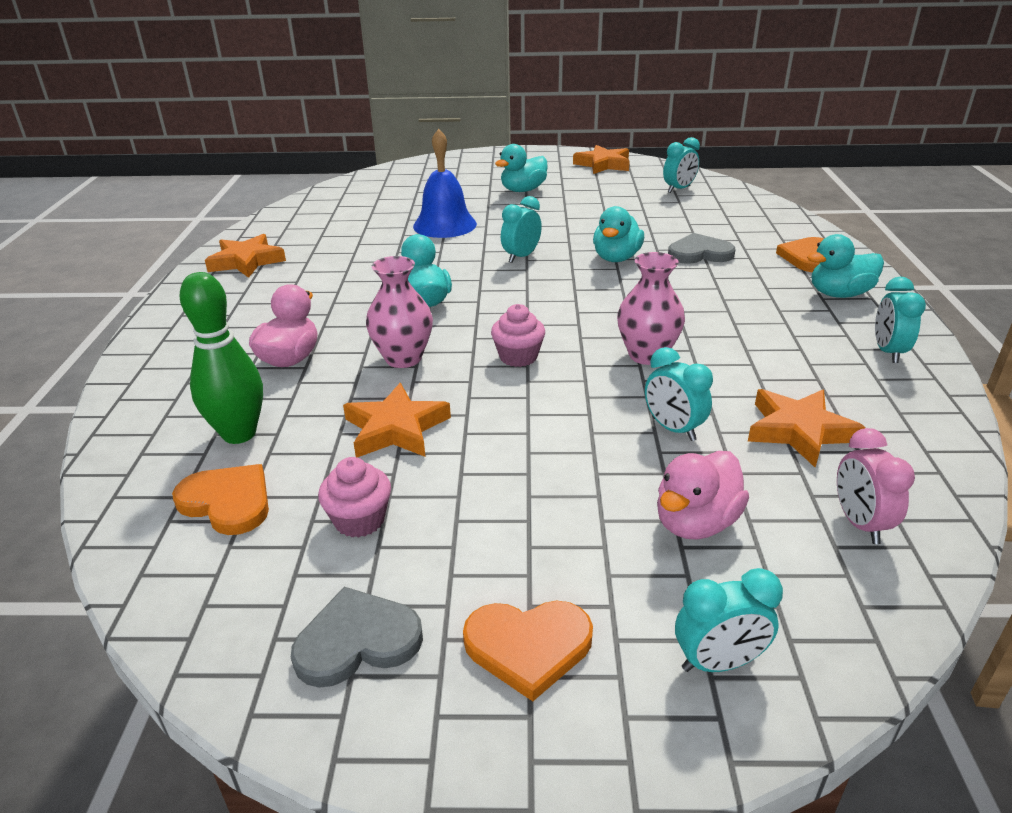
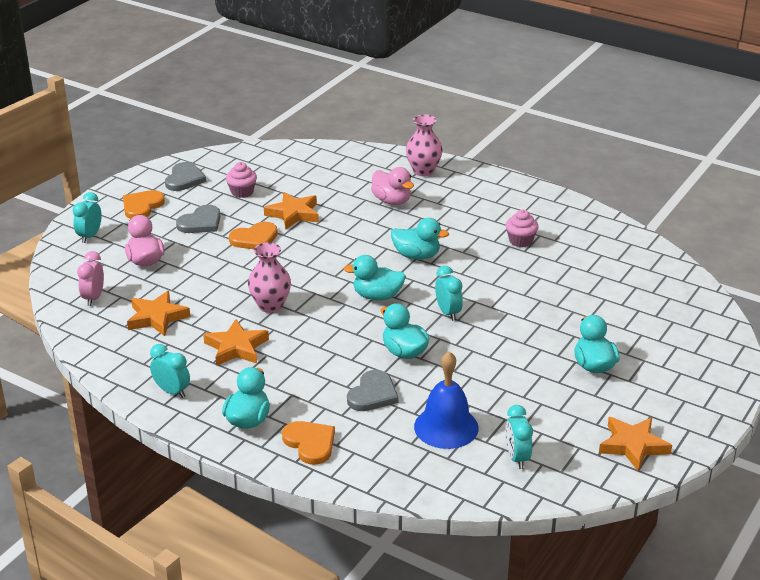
camera: 120 degrees right, 0 degrees up
(227, 502) = (288, 169): orange heart -> orange heart (254, 239)
(239, 434) = (335, 178): green bowling pin -> none
(246, 261) = (546, 209): orange star -> orange star (236, 347)
(403, 358) = (355, 232): pink vase -> pink vase (423, 171)
(445, 225) = (543, 300): blue bell -> blue bell (446, 427)
(512, 519) = (201, 222): none -> grey heart
(518, 357) = (317, 265): pink cupcake -> pink cupcake (520, 241)
(538, 298) = (377, 296): none -> turquoise duck
(673, 429) = (203, 283): turquoise clock -> none
(859, 523) = (93, 298): pink clock -> pink clock turned 105 degrees counterclockwise

